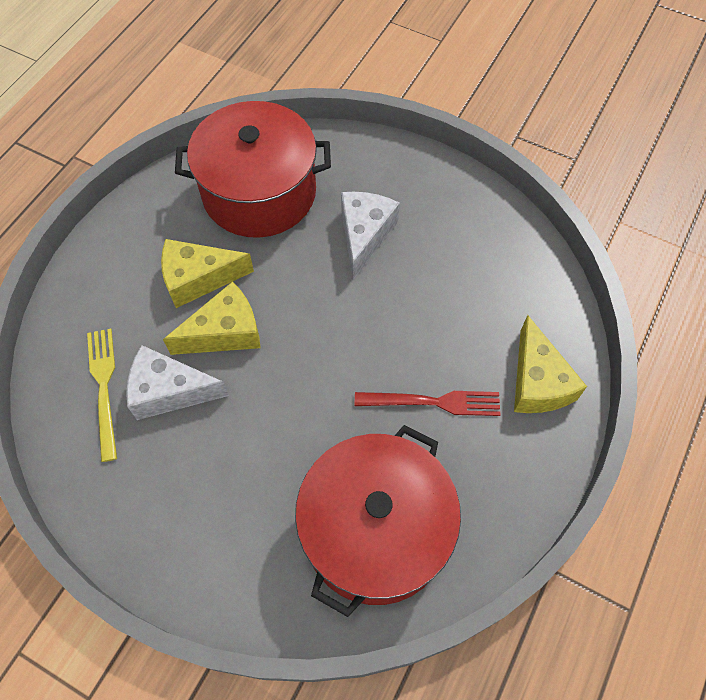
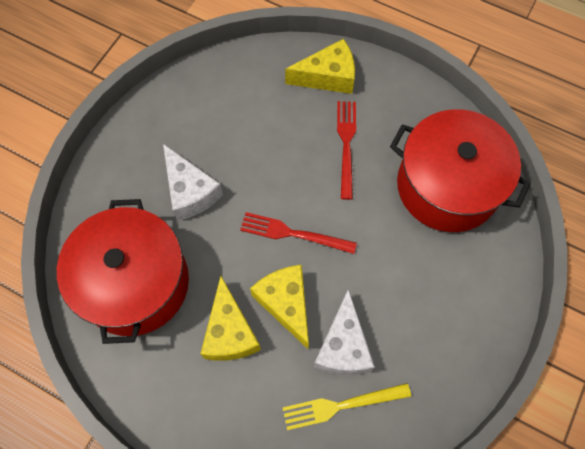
camera: 90 degrees left, 5 degrees up
(310, 339) = (293, 233): none -> red fork
(364, 235) = (190, 191): white cheese -> white cheese turned 135 degrees counterclockwise

